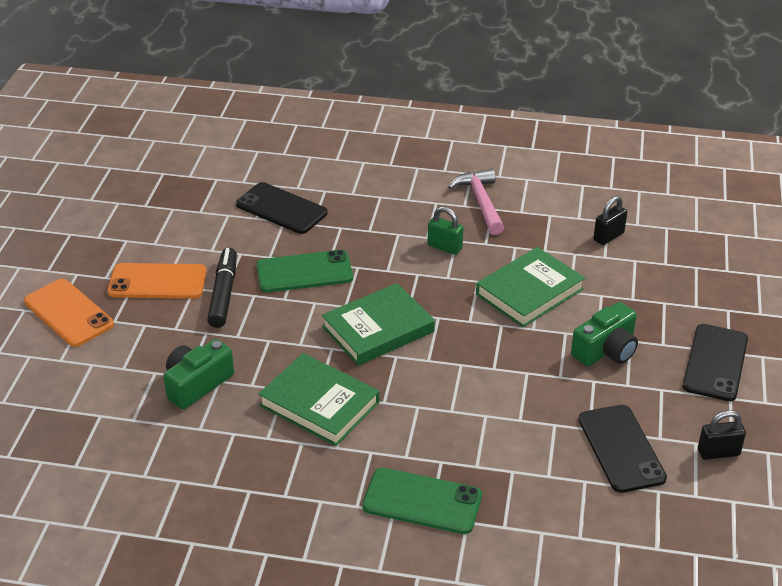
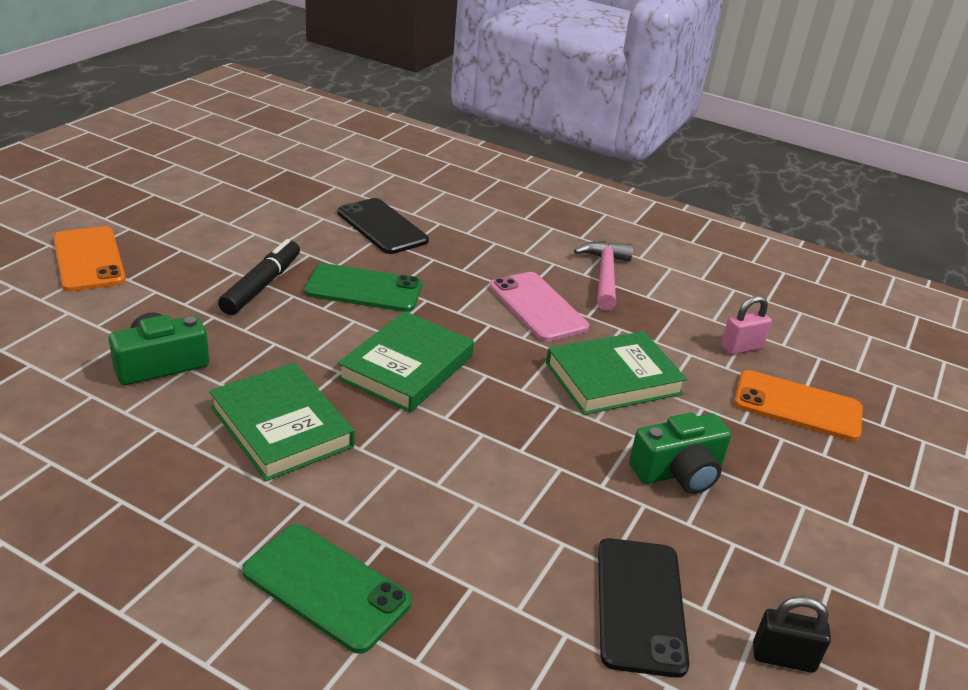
camera: 15 degrees right, 5 degrees down
(157, 282) = (202, 256): orange phone -> orange phone (797, 406)
(378, 329) = (407, 367): green book -> green book turned 45 degrees counterclockwise
(444, 247) = (537, 307): green padlock -> pink phone
(608, 236) = (741, 348): black padlock -> pink padlock
(715, 363) = (825, 532): black phone -> none

